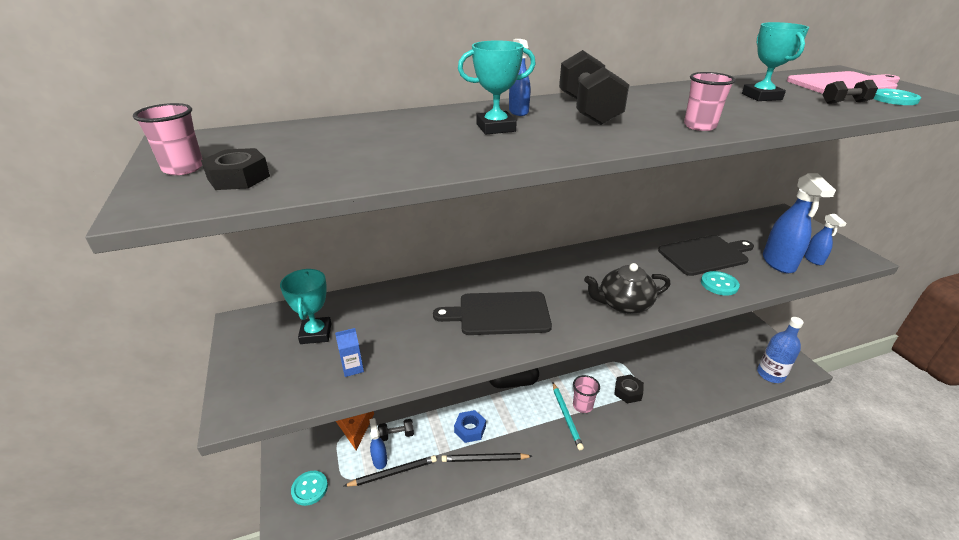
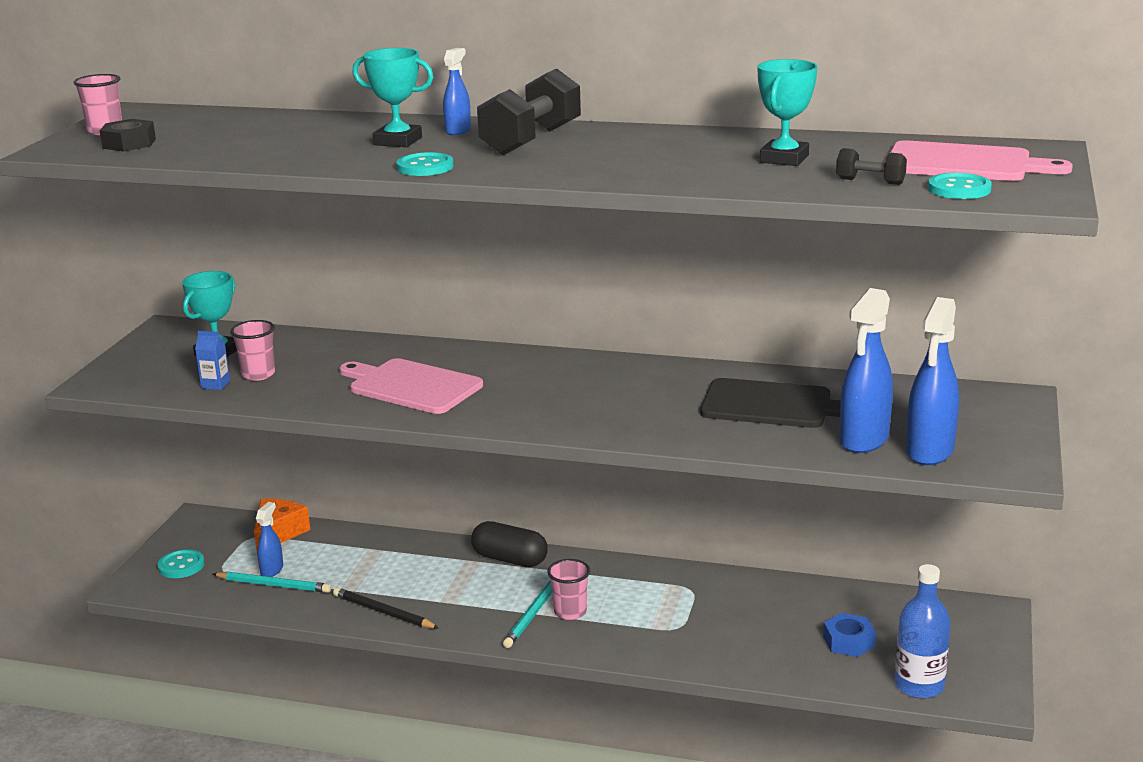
camera: 35 degrees right, 10 degrees down
(393, 473) = (273, 585): black pencil -> turquoise pencil
(396, 435) = (313, 556): black dumbbell -> none
(470, 429) = (400, 581): blue nut -> blue nut (848, 641)
(499, 313) = (411, 386): black cutting board -> pink cutting board
(623, 304) = (563, 417): black teapot -> none
(628, 392) = (654, 622): black nut -> none
(699, 126) = (599, 173): pink cup -> pink cup (258, 374)
(719, 284) = (725, 435): turquoise button -> turquoise button (425, 167)
(813, 260) = (929, 451): blue spray bottle -> blue spray bottle, size x1.84

